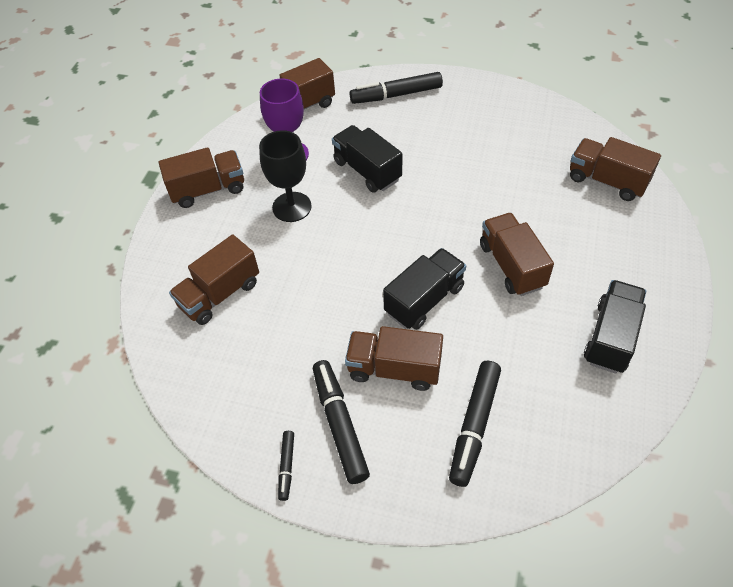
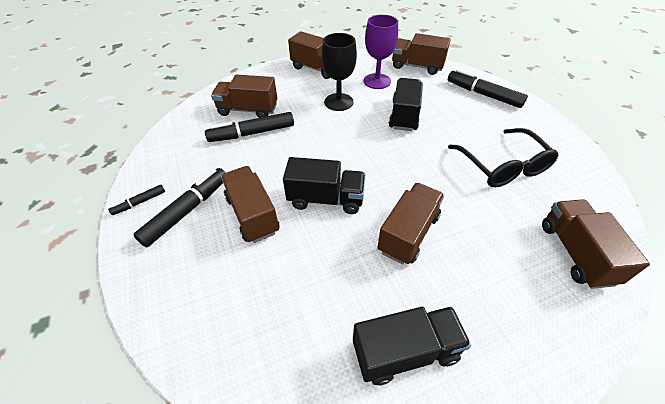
camera: 50 degrees right, 5 degrees down
(474, 426) = (234, 291): black marker -> black marker (252, 133)
(495, 153) = (503, 166): none -> black glasses

